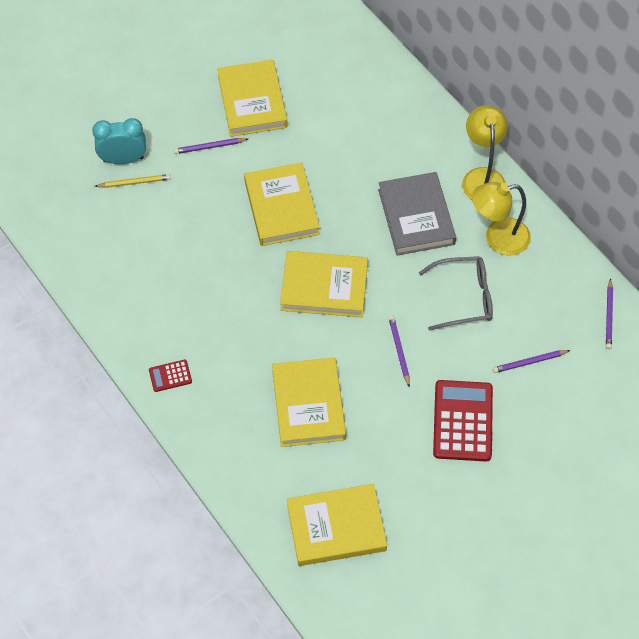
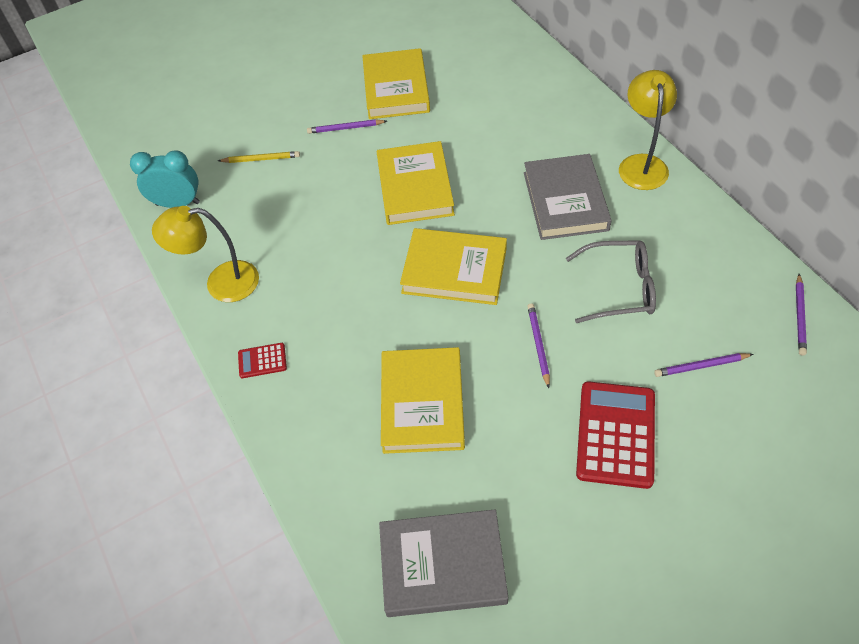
camera: 10 degrees right, 5 degrees down
(123, 159) = (254, 137): turquoise clock -> turquoise clock (178, 203)
(336, 527) = (442, 565): yellow book -> grey book
(498, 238) = (660, 226): yellow lamp -> yellow lamp (221, 283)

